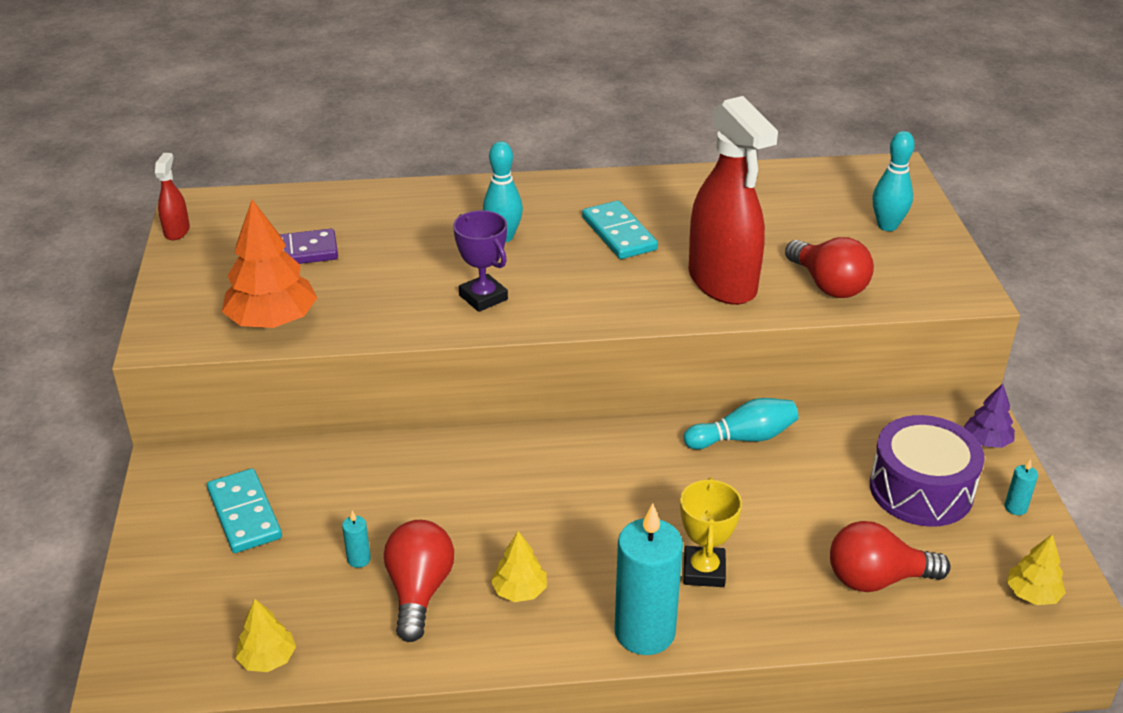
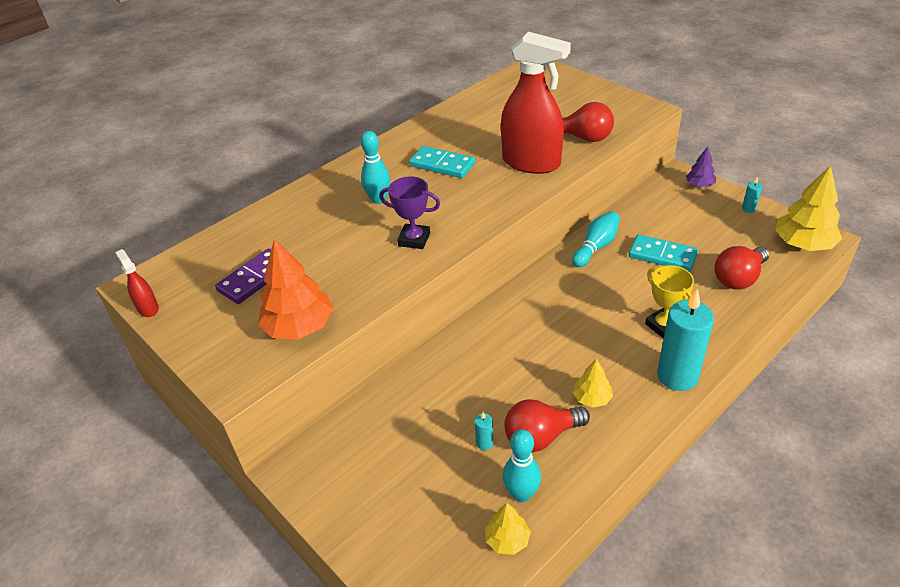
camera: 35 degrees left, 5 degrees up
(244, 514) = (380, 465): turquoise domino -> turquoise domino (662, 255)
(419, 591) = (541, 436): red light bulb -> red light bulb turned 75 degrees counterclockwise
(887, 226) = (570, 95): turquoise bowling pin -> turquoise bowling pin (521, 494)
(921, 489) = (702, 224): purple drum -> none
(1032, 594) = (803, 244): yellow tree -> yellow tree, size x1.87

